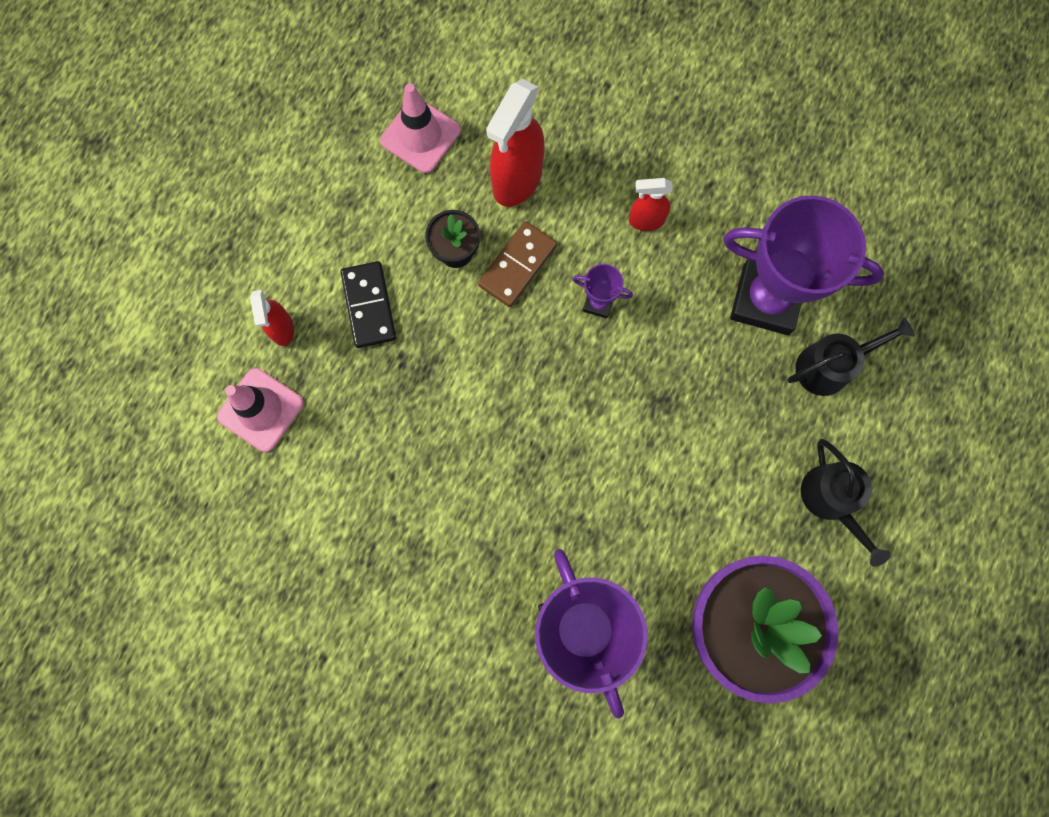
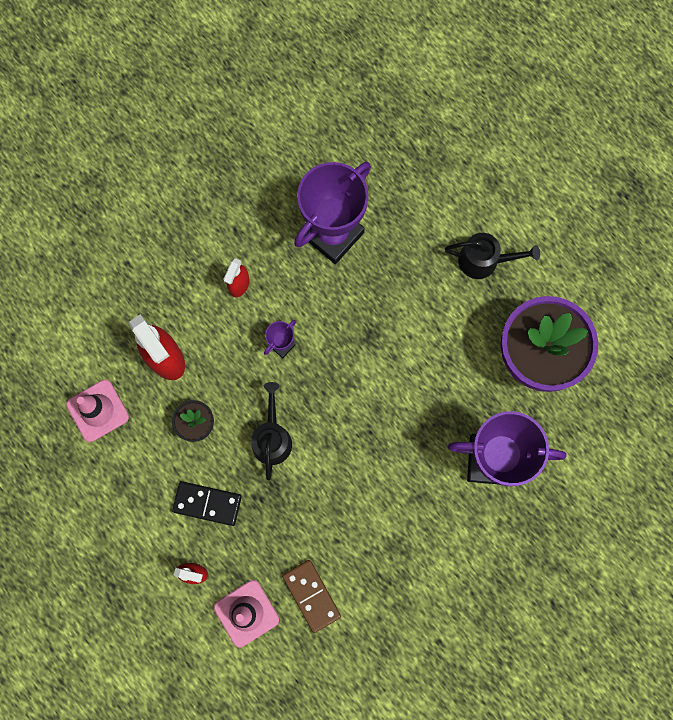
camera: 65 degrees left, 0 degrees up
(517, 265) = (228, 387): brown domino -> brown domino (311, 596)
(830, 366) = (397, 217): black watering can -> black watering can (272, 438)

